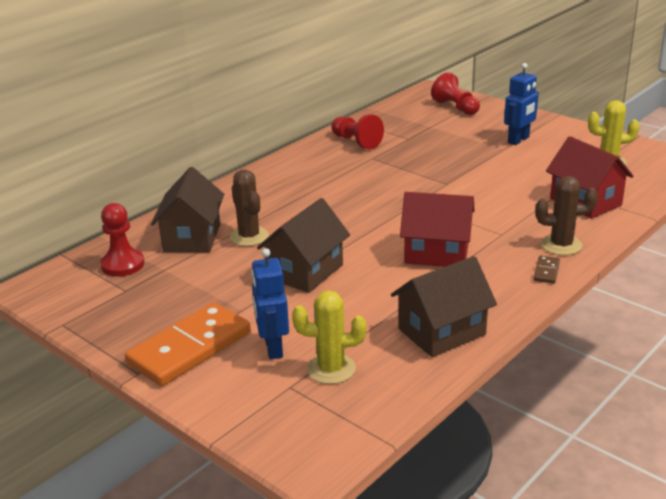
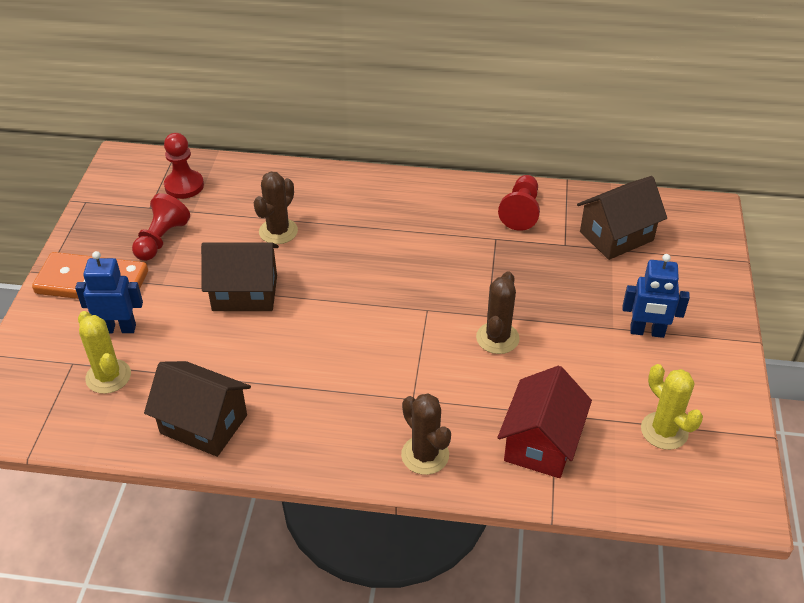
camera: 55 degrees right, 15 degrees up
(192, 237) = (252, 200): brown house -> brown house (616, 236)
(273, 348) = (118, 328): blue robot -> blue robot turned 45 degrees clockwise
(437, 253) = (339, 365): red house -> none
(455, 107) = (681, 248): red pawn -> red pawn (161, 239)
(473, 187) = (497, 338): none -> brown cactus
(546, 271) = (362, 461): brown domino -> none

